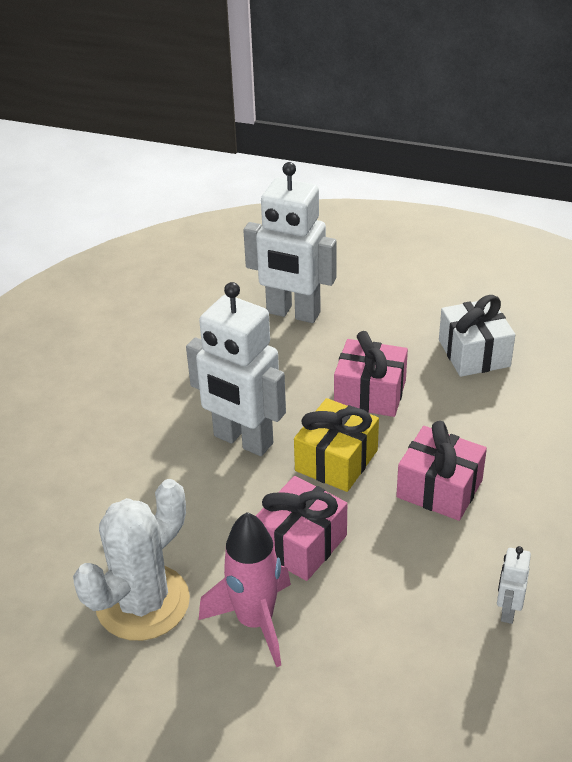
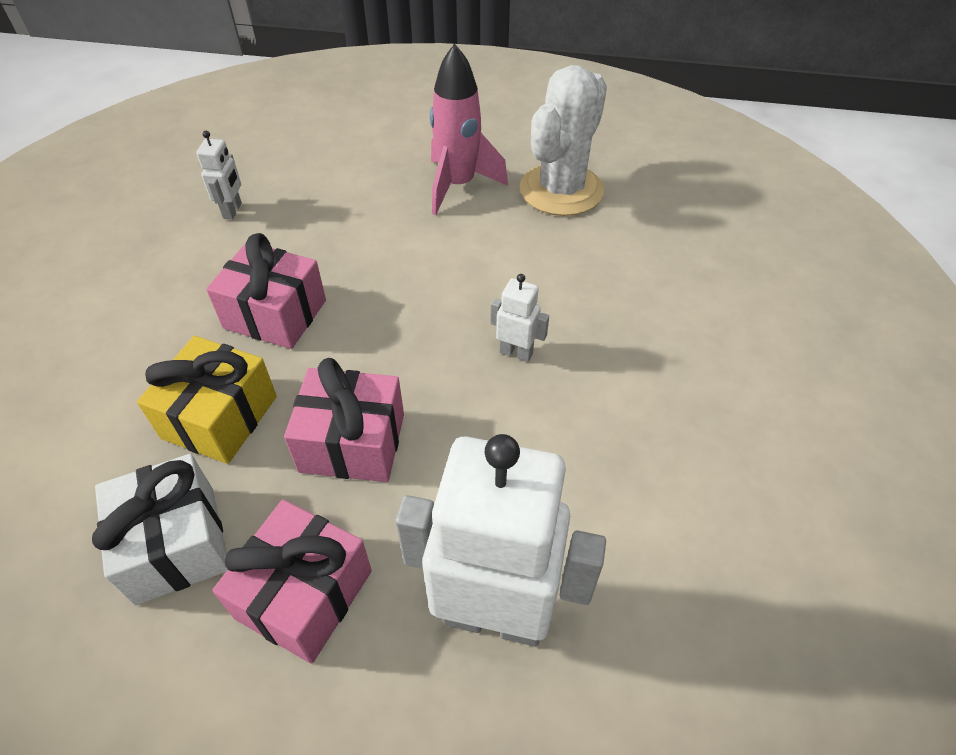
camera: 170 degrees right, 10 degrees up
(243, 440) = (516, 352): white robot -> white robot, size x0.43
(301, 544) = (426, 247): pink gift -> pink gift (304, 594)
(336, 460) = (396, 337): yellow gift -> yellow gift (220, 417)

